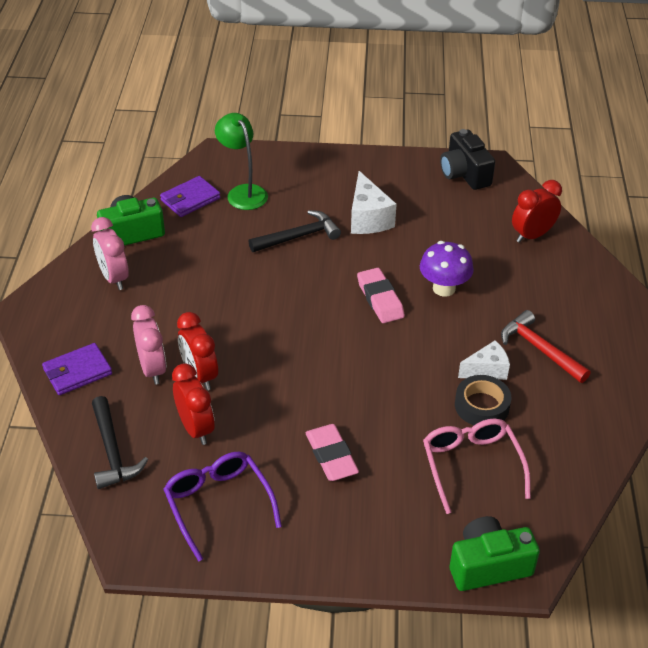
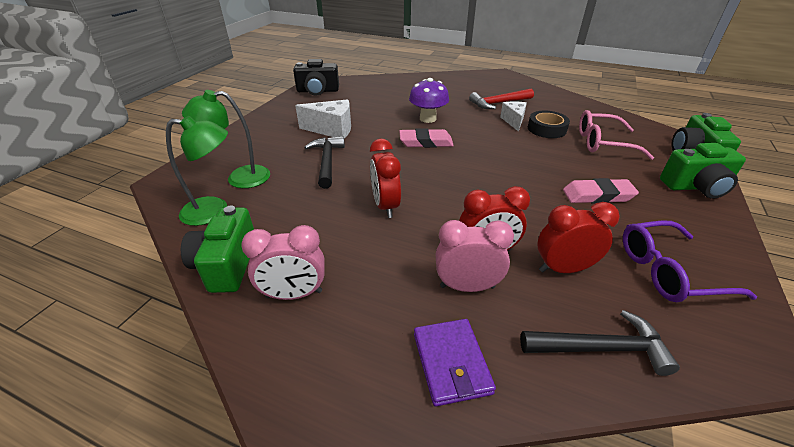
camera: 70 degrees left, 5 degrees down
(190, 199) = (214, 211): purple wallet -> green lamp
(395, 552) = (696, 187): none -> green camera
(532, 235) = (395, 85): red clock -> red clock (385, 206)

